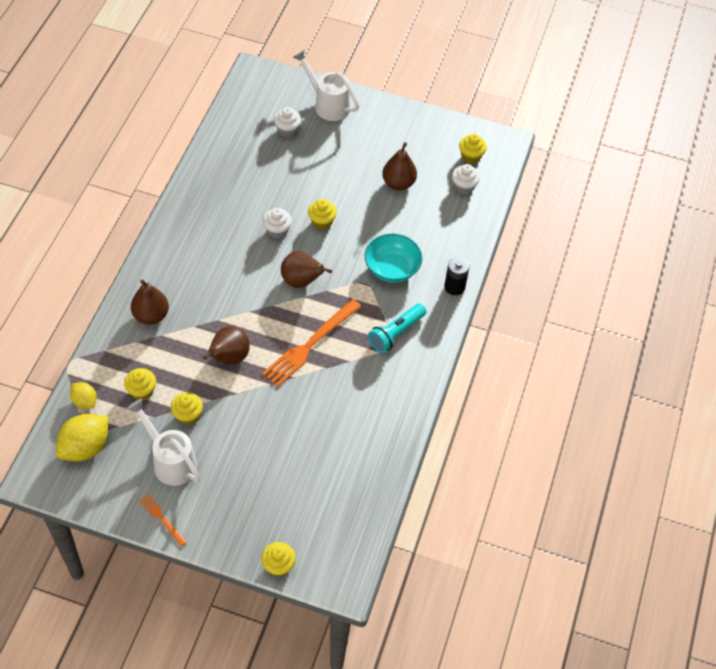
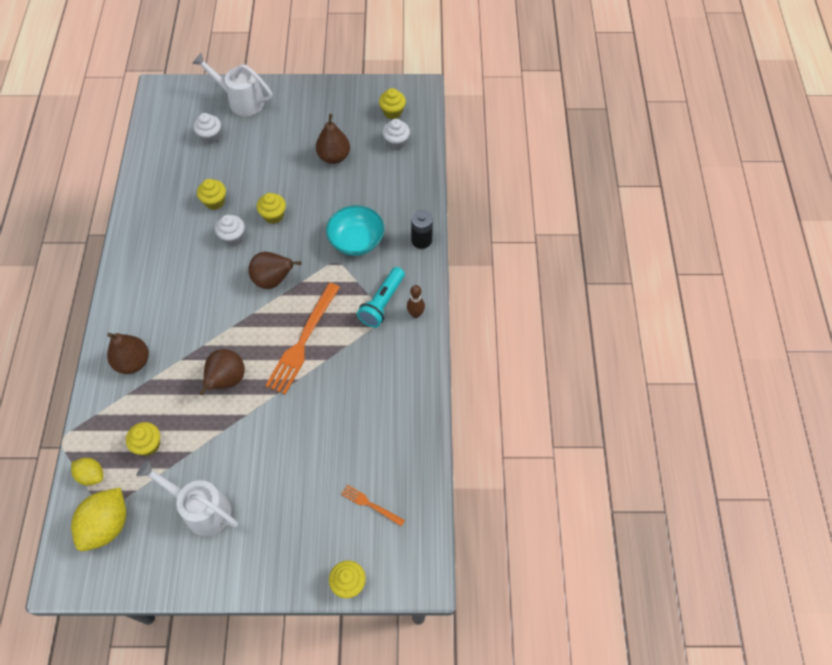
camera: 15 degrees left, 5 degrees up
(162, 518) = (212, 575): orange fork -> orange fork (370, 504)
(188, 415) = (204, 454): yellow cupcake -> yellow cupcake (215, 202)
(424, 353) = (415, 314): none -> brown bowling pin

